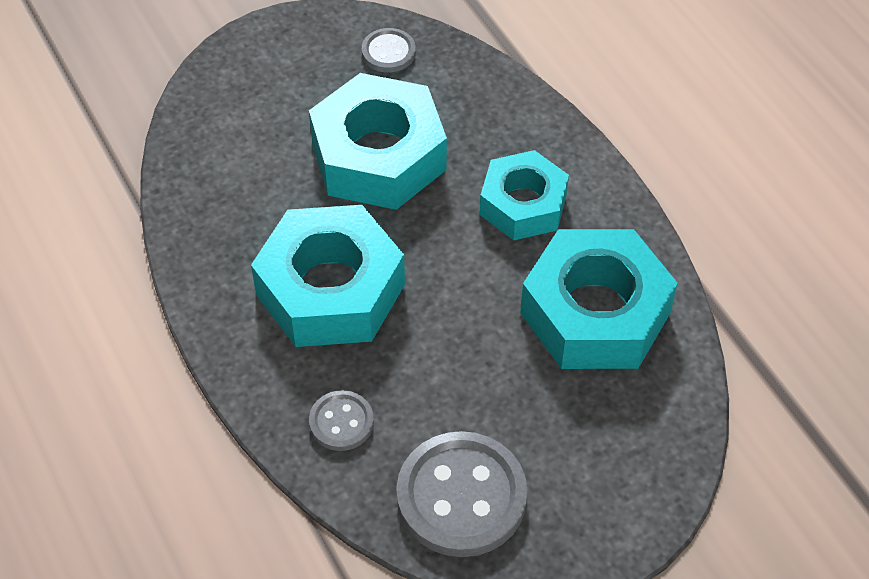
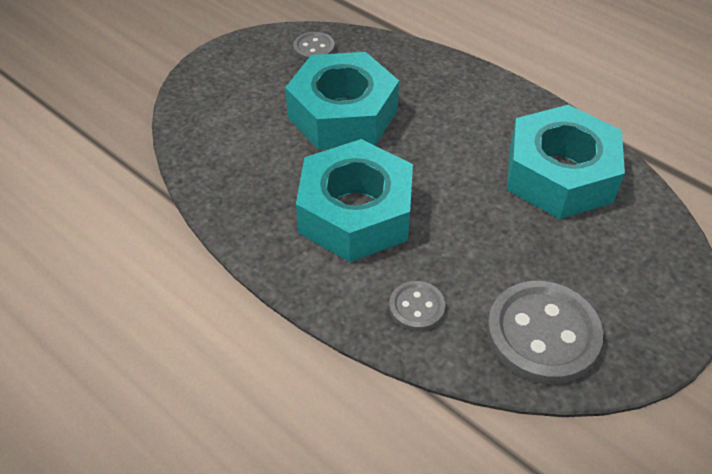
camera: 20 degrees left, 5 degrees down
(523, 204) = (465, 119): turquoise nut -> none

